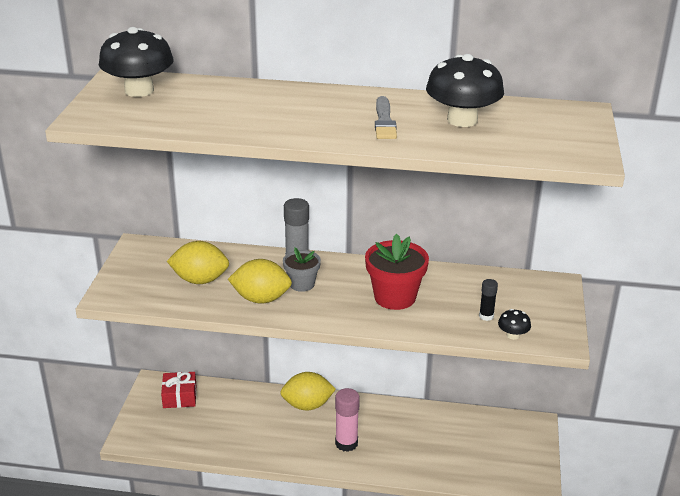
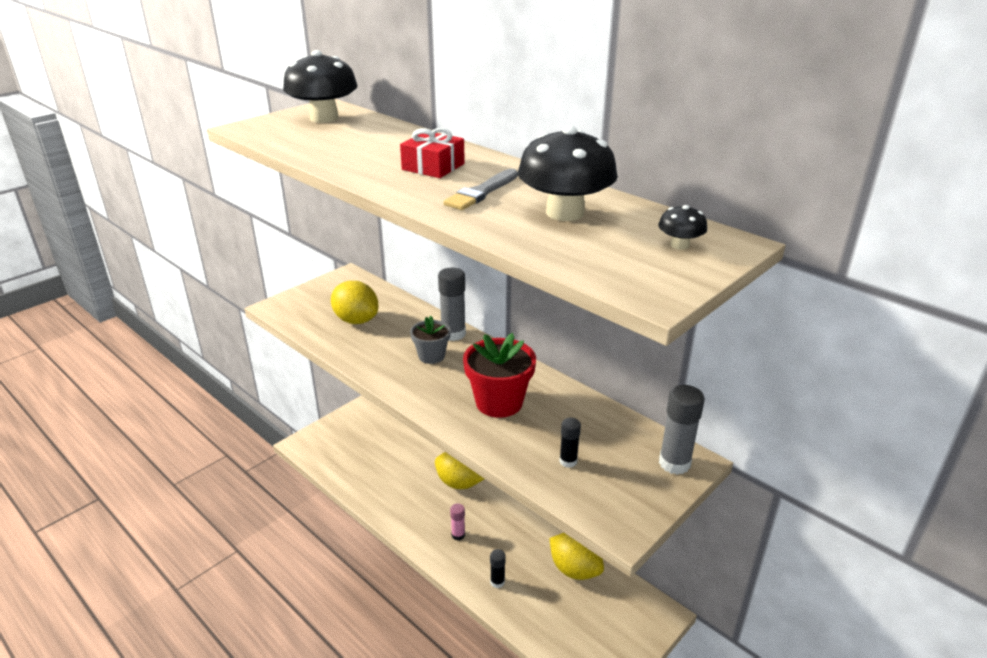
camera: 35 degrees right, 0 degrees up
(179, 396) = (370, 427): red gift -> red gift (433, 167)
(261, 299) = (382, 355): yellow lemon -> yellow lemon (575, 569)
(346, 443) = (458, 535): pink glue stick -> pink glue stick, size x0.57
(409, 460) = (497, 582): none -> black glue stick
(513, 335) = (573, 495): black mushroom -> black mushroom (679, 245)
(550, 289) = (674, 463): none -> grey glue stick

